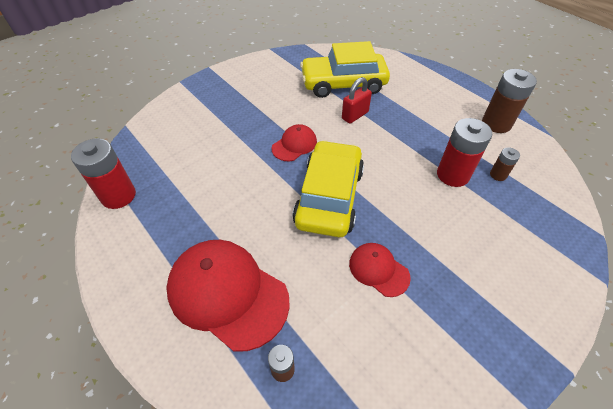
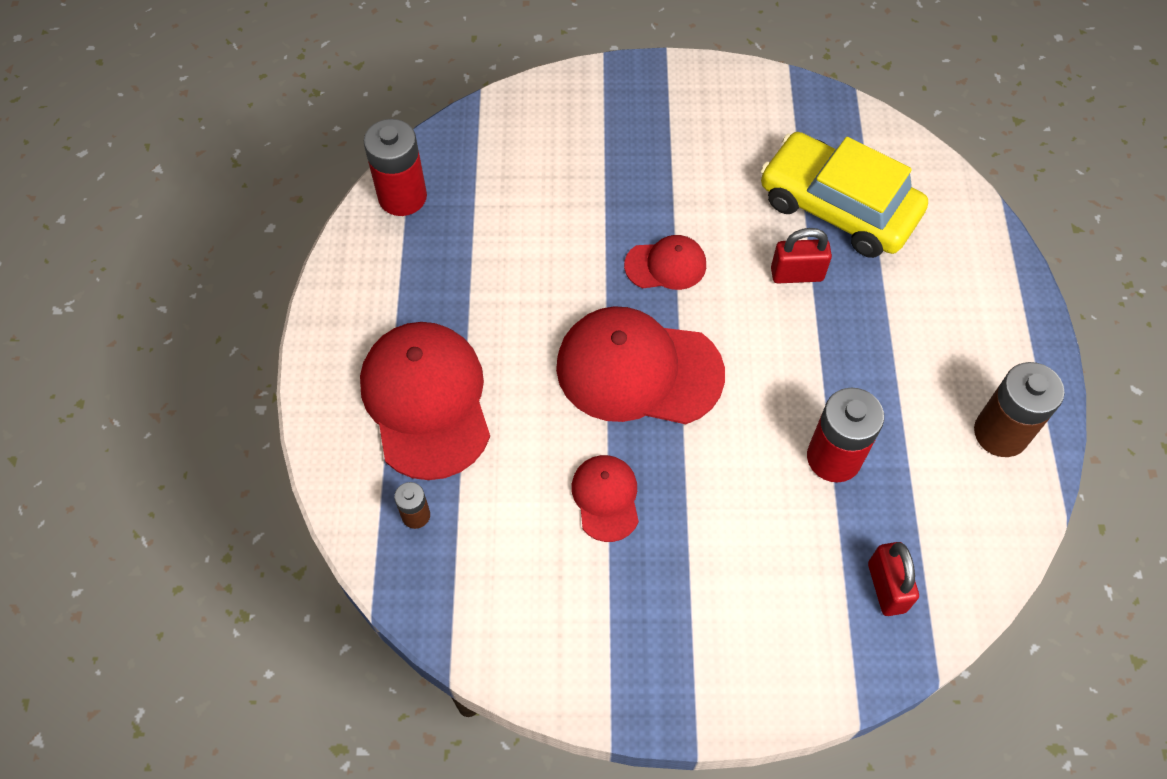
camera: 40 degrees right, 10 degrees up
(329, 197) = (638, 370): yellow car -> red cap
(498, 175) = (899, 504): brown battery -> none
(537, 212) = (886, 587): none -> red padlock

